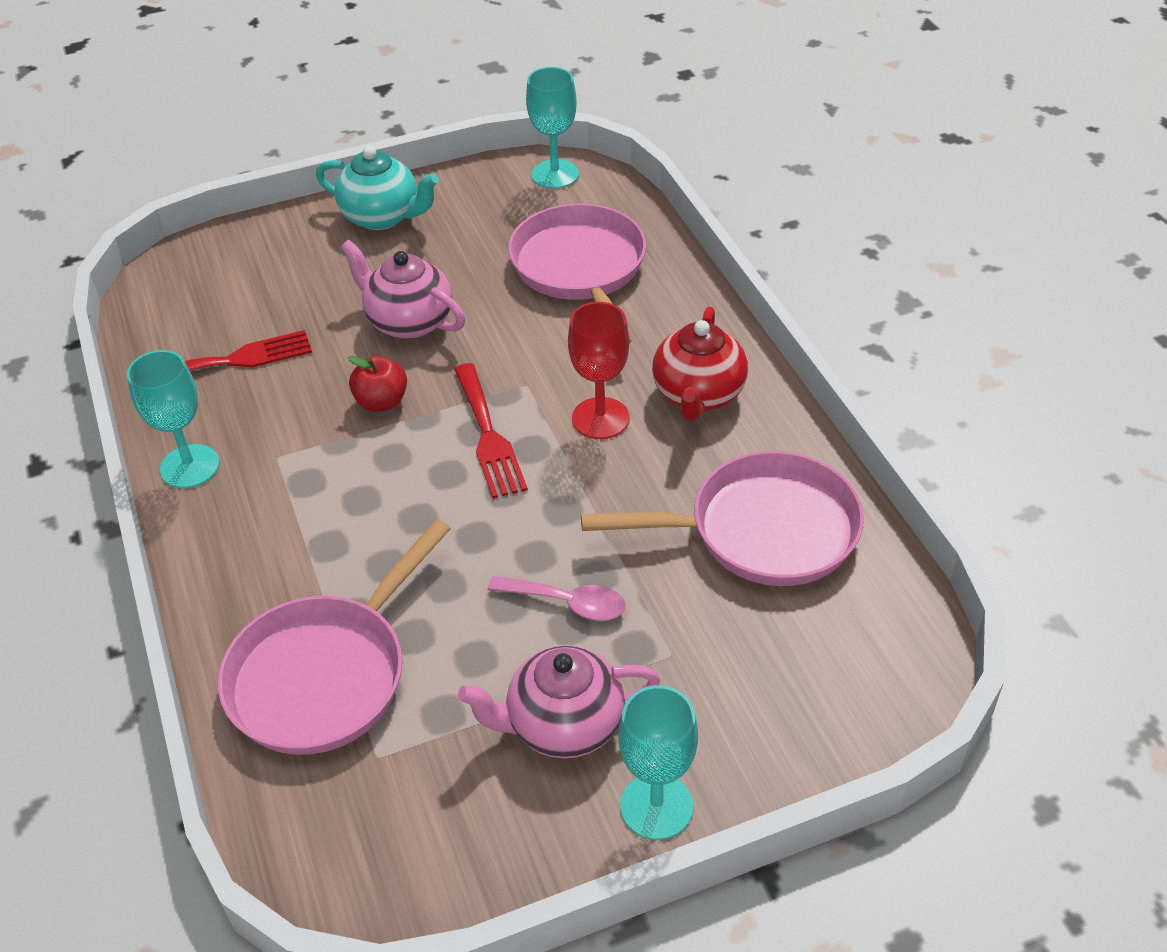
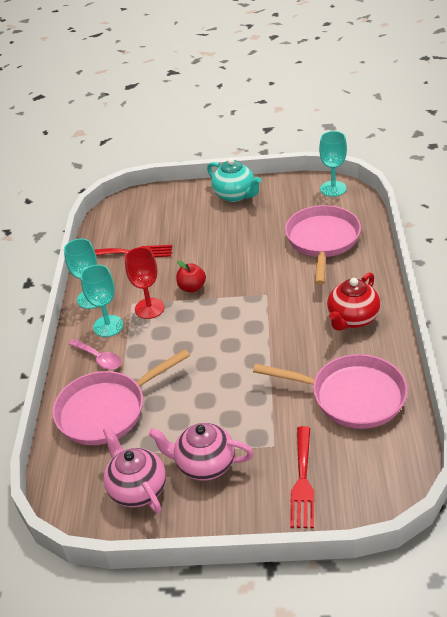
camera: 25 degrees right, 5 degrees down
(408, 321) = (223, 250): pink teapot -> pink teapot (137, 489)
(488, 436) = (235, 315): red fork -> red fork (302, 481)
(567, 603) = (235, 407): pink spoon -> pink spoon (99, 358)
(600, 418) = (295, 319): red goblet -> red goblet (149, 308)
(656, 806) = (230, 516): turquoise goblet -> turquoise goblet (108, 326)

